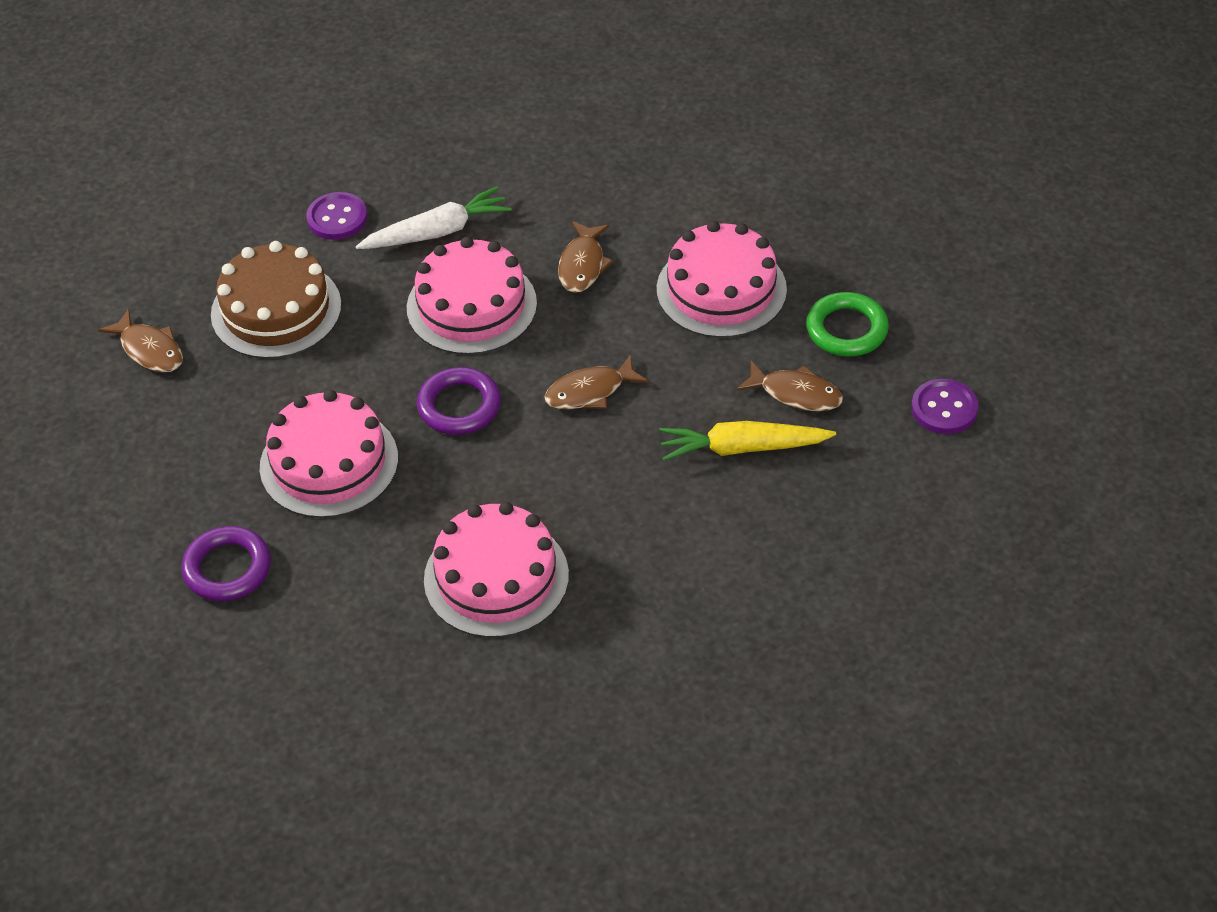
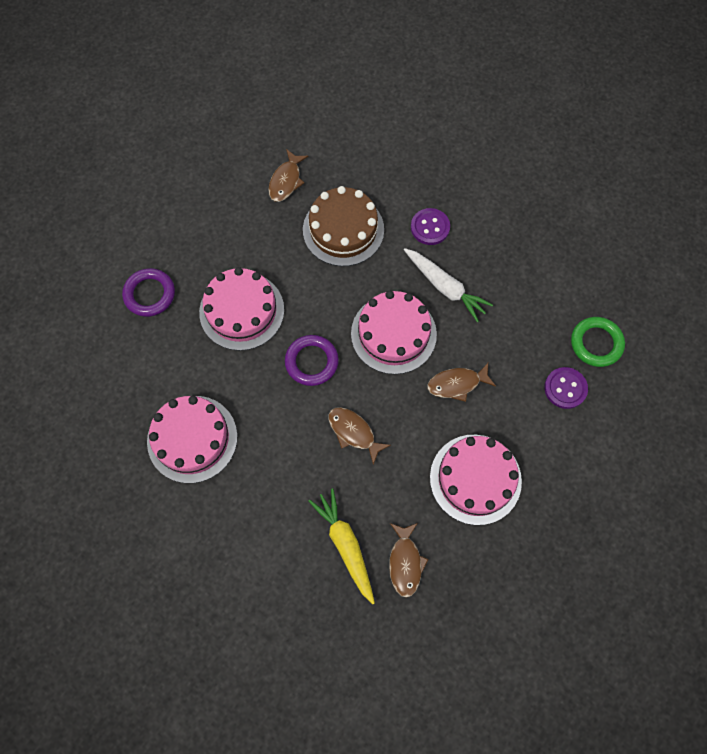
camera: 65 degrees right, 20 degrees up
(846, 329) = (476, 576): green ring -> green ring (596, 343)
(944, 408) = (434, 669): purple button -> purple button (565, 388)

